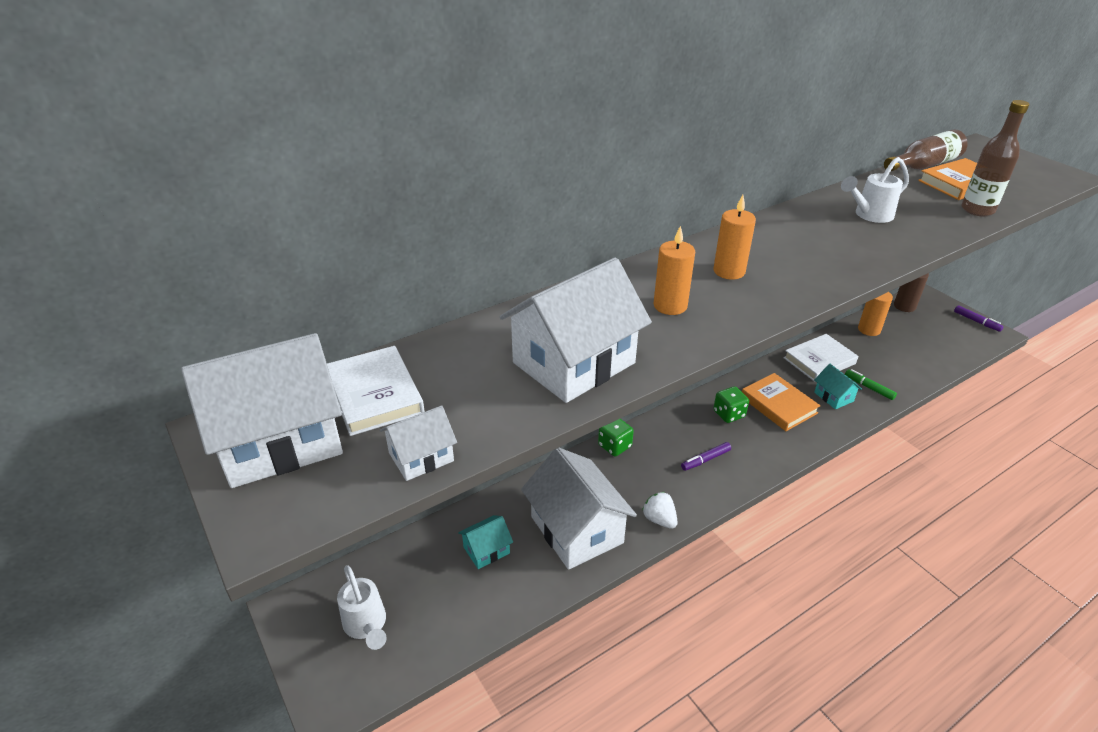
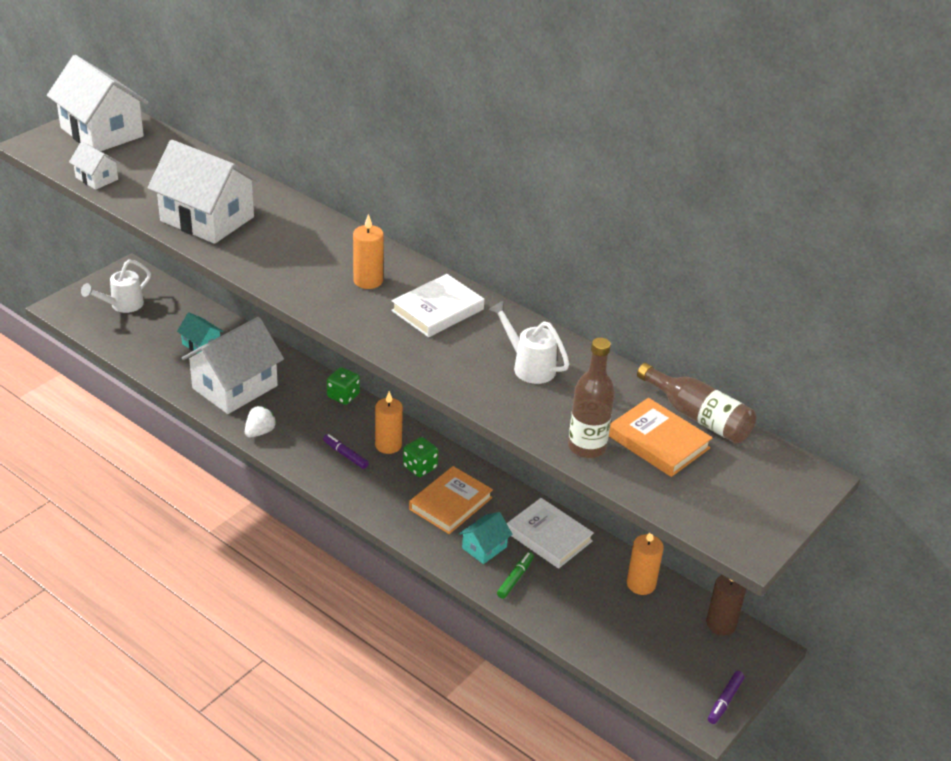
camera: 70 degrees right, 0 degrees up
(375, 395) = (152, 152): white book -> white book (437, 310)
(670, 306) = (299, 254): orange candle -> orange candle (388, 445)

